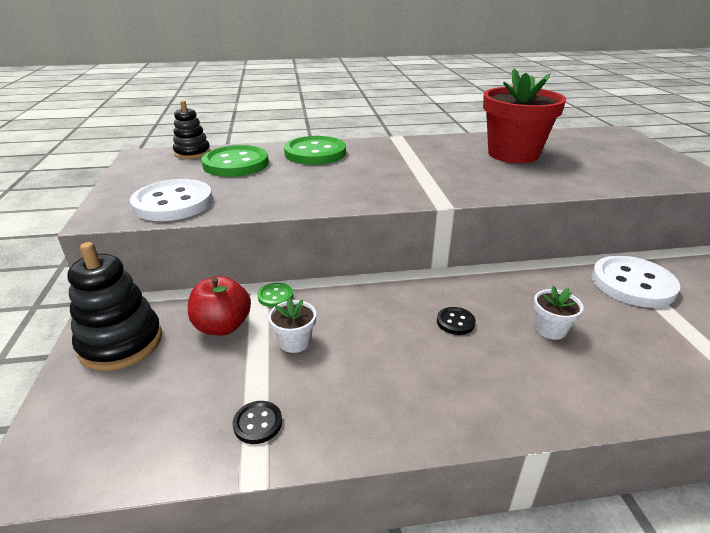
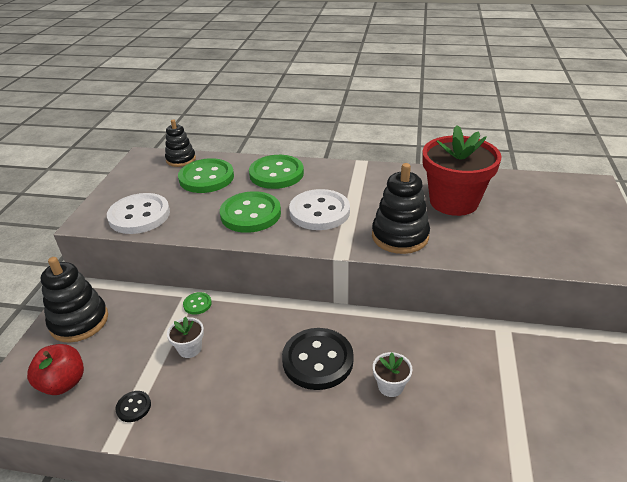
camera: 20 degrees right, 5 degrees up
(222, 326) = (148, 323): red apple -> red apple (63, 383)
(313, 186) = (250, 214): none -> green button
(455, 322) = (317, 360): black button -> black button, size x2.26
(488, 183) = (400, 236): none -> black stacking toy
(632, 284) = (502, 358): white button -> white button (319, 212)

